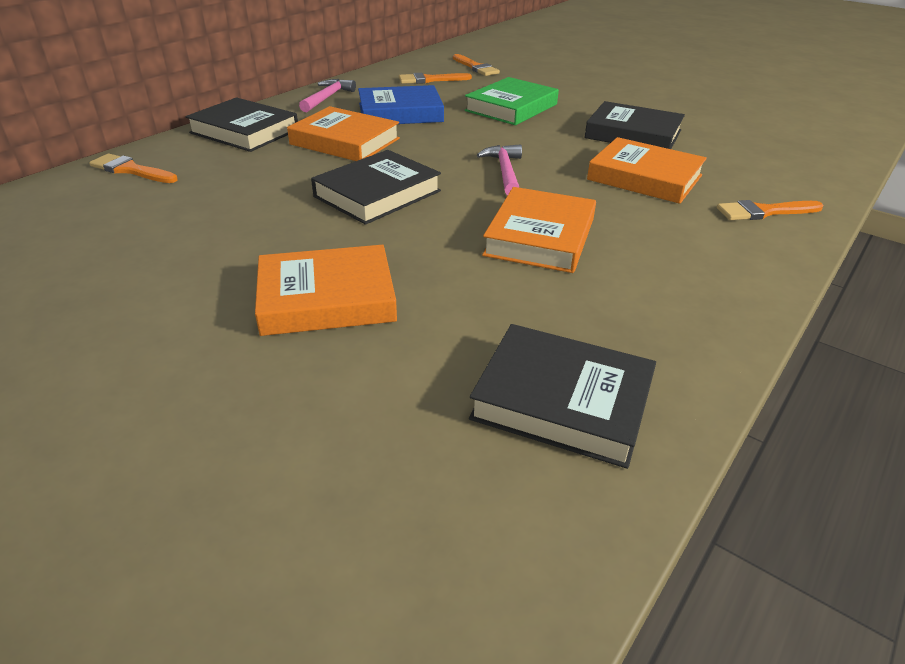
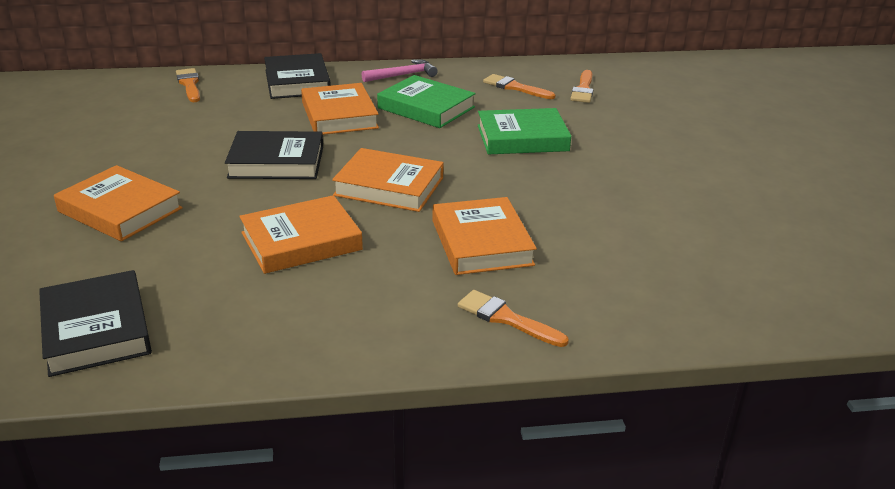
camera: 45 degrees right, 5 degrees down
(400, 113) = (426, 108): blue book -> green book
(504, 172) = (389, 186): pink hammer -> orange book
(633, 134) = (569, 205): black book -> none

